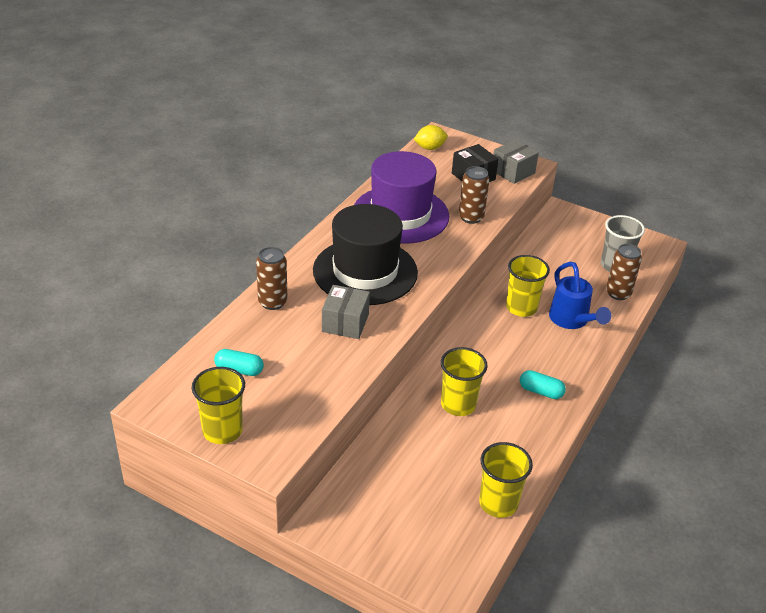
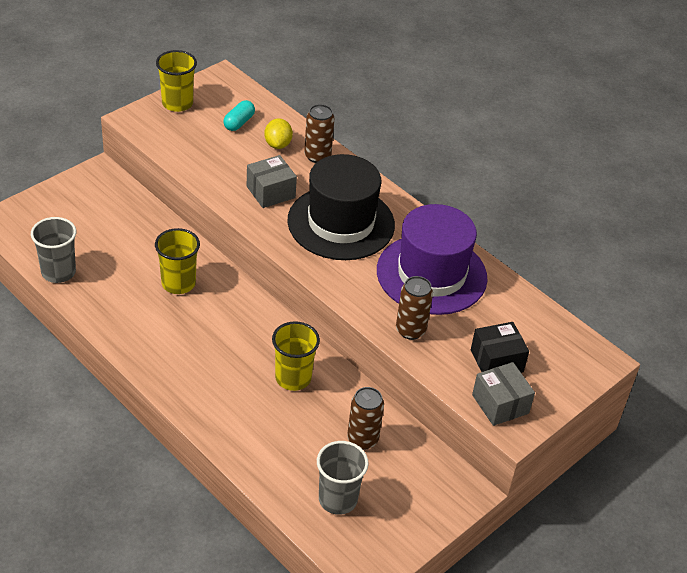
camera: 105 degrees right, 5 degrees up
(345, 323) = (270, 192): grey box -> grey box turned 60 degrees counterclockwise
(430, 148) = (570, 340): yellow lemon -> yellow lemon (278, 144)
(498, 503) = (58, 272): yellow cup -> grey cup
(540, 391) = (166, 347): turquoise capsule -> none
(572, 321) = (255, 413): blue watering can -> none
(618, 293) = (285, 478): brown can -> brown can (362, 439)

